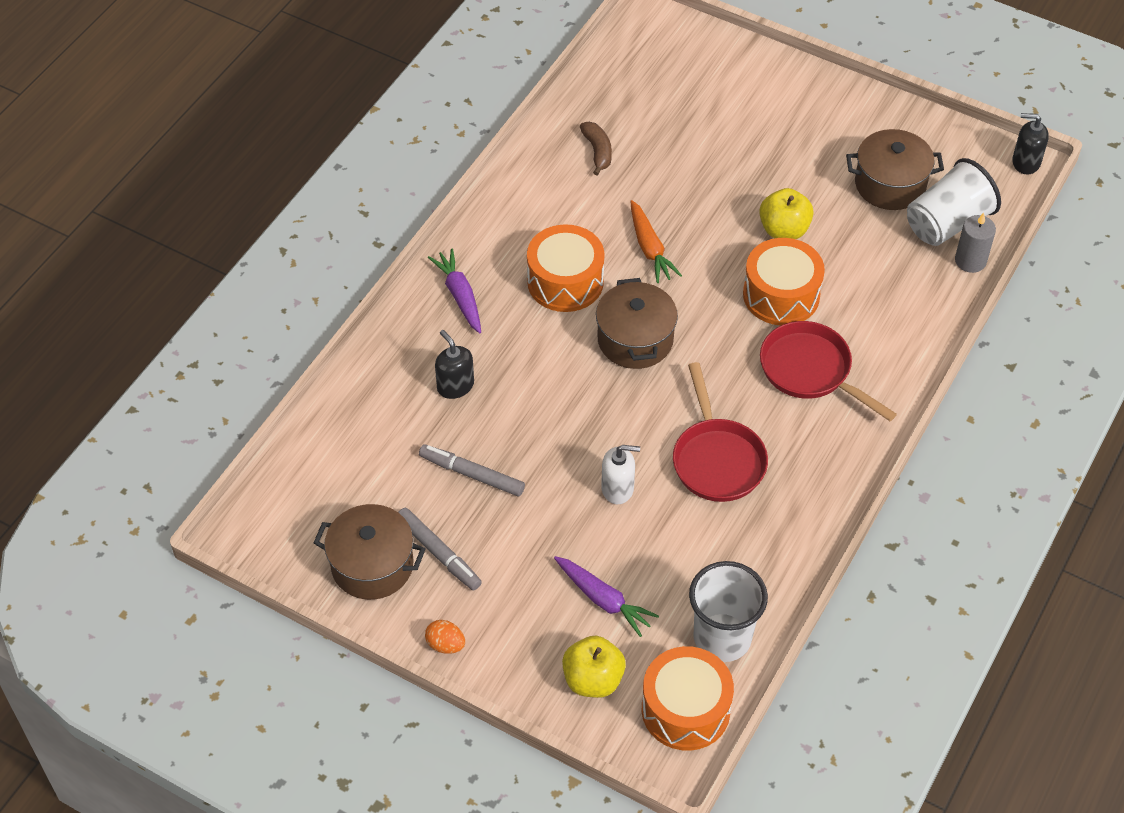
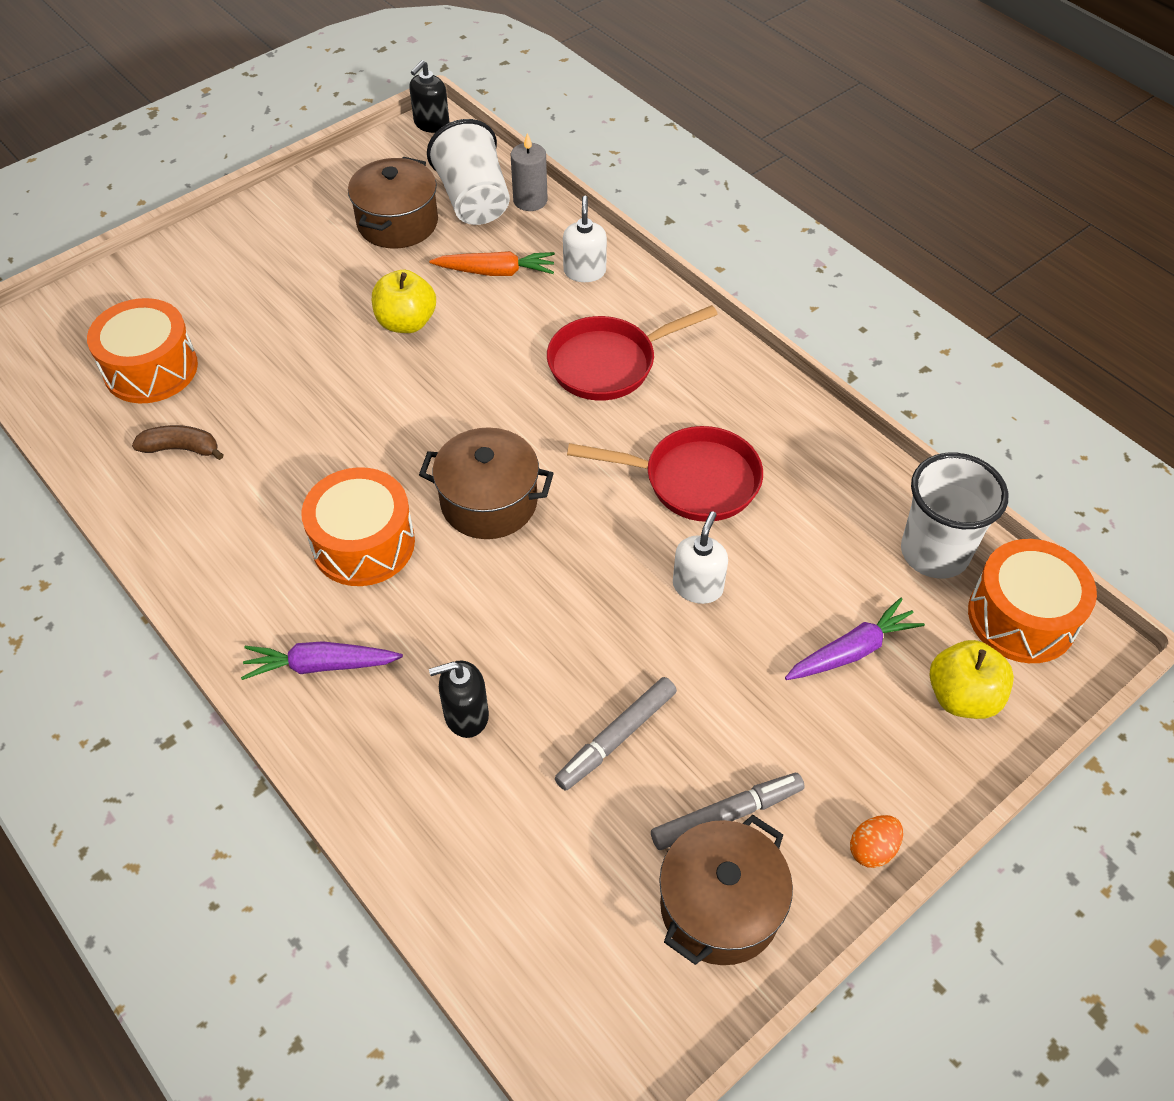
camera: 70 degrees left, 0 degrees up
(650, 248) = (362, 446): orange carrot -> orange carrot (496, 272)
(781, 295) = (494, 354): orange drum -> orange drum (151, 369)
(906, 324) = (584, 271): none -> white soap dispenser

